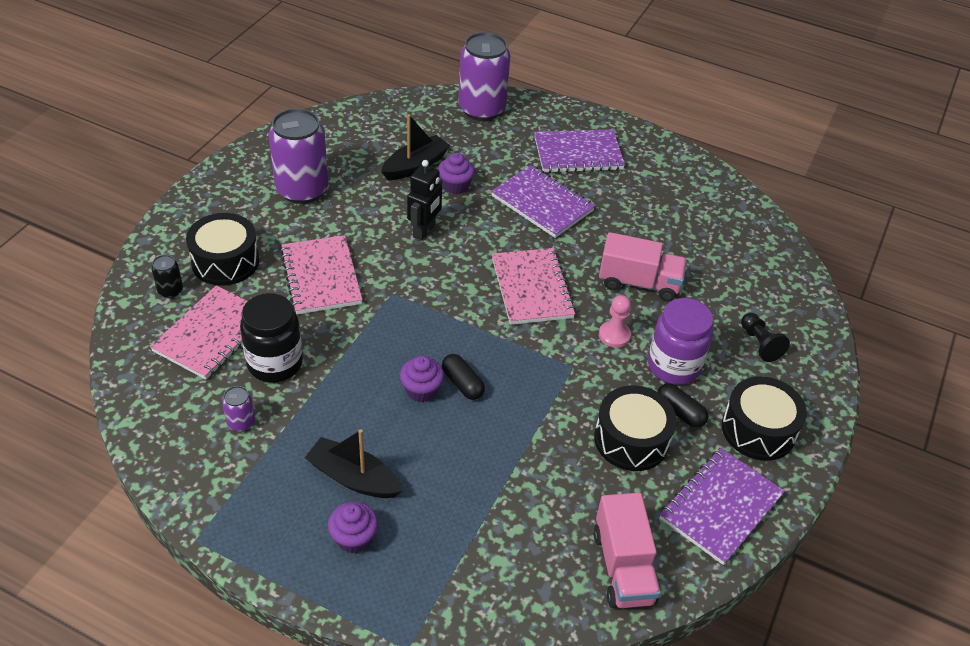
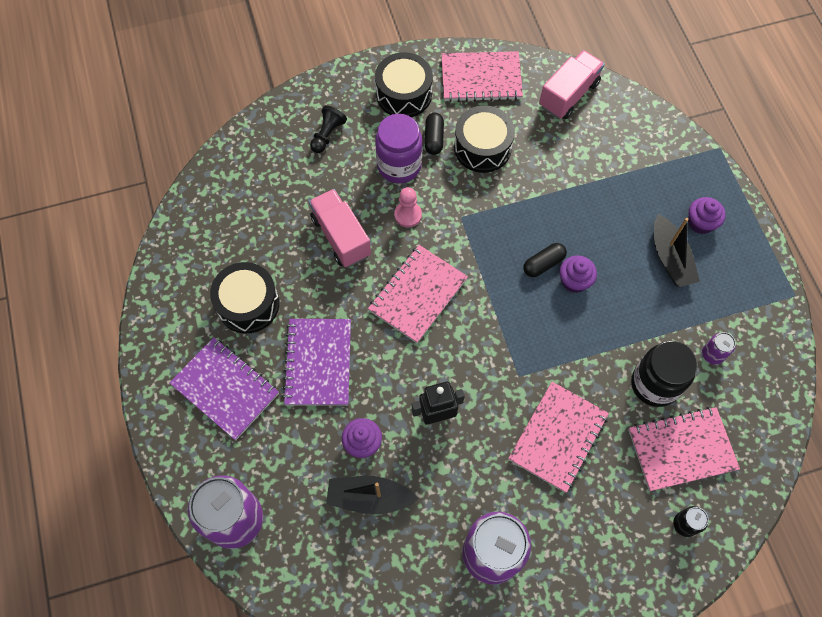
camera: 130 degrees left, 20 degrees up
(225, 261) = (619, 520): black drum -> black drum (248, 304)
(462, 384) = (543, 264): black capsule -> black capsule turned 45 degrees clockwise
(720, 507) = (481, 78): purple notebook -> pink notebook

